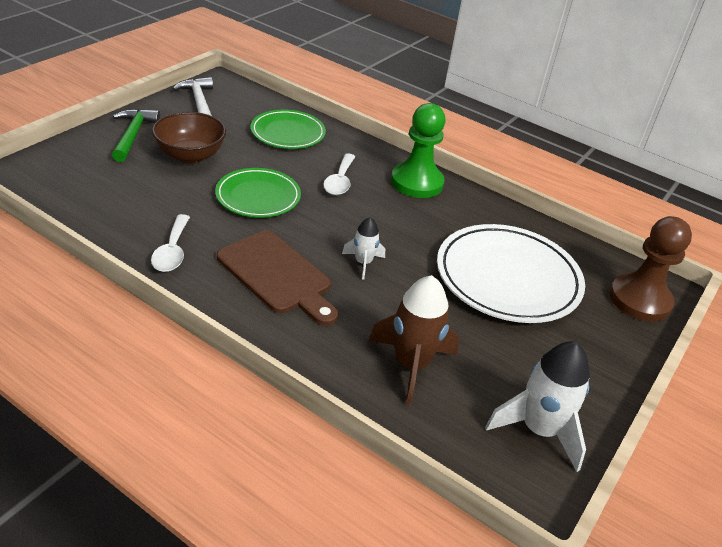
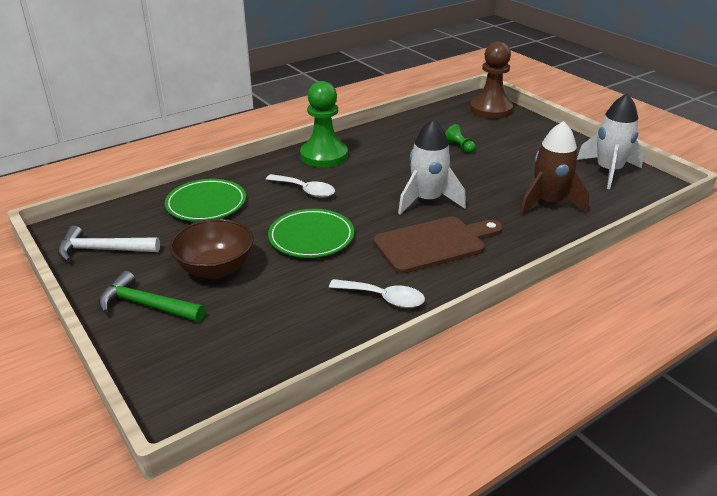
camera: 65 degrees left, 5 degrees down
(363, 263) = (427, 200): white rocket -> white rocket, size x1.80
(508, 278) = (459, 147): white plate -> green pawn

